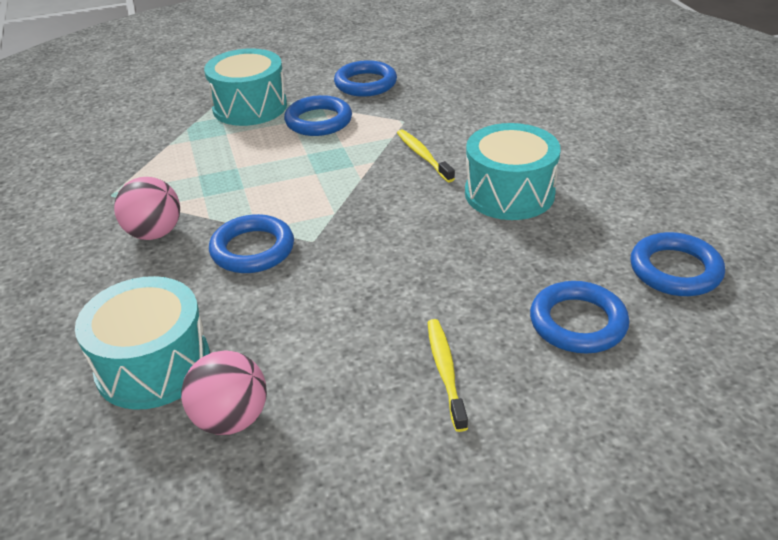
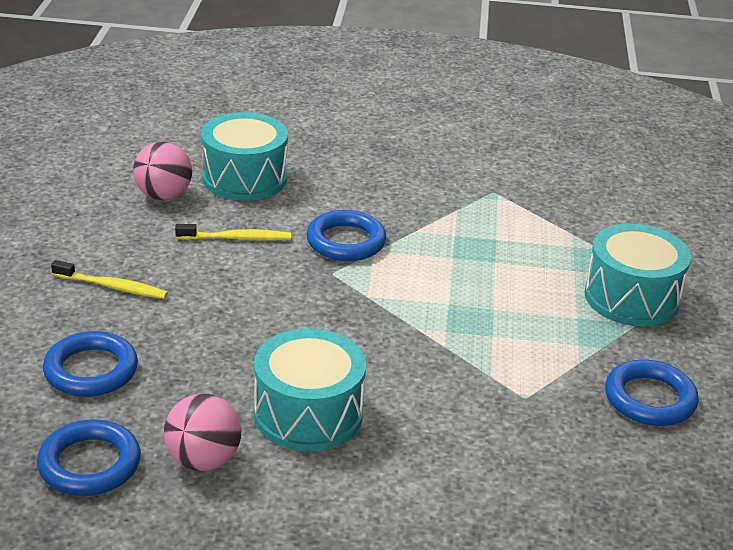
camera: 110 degrees right, 5 degrees down
(154, 233) = (411, 202): pink ball -> pink ball (203, 460)
(318, 121) = (565, 335): blue ring -> none
(423, 156) = (431, 383): yellow toothbrush -> yellow toothbrush (236, 238)

